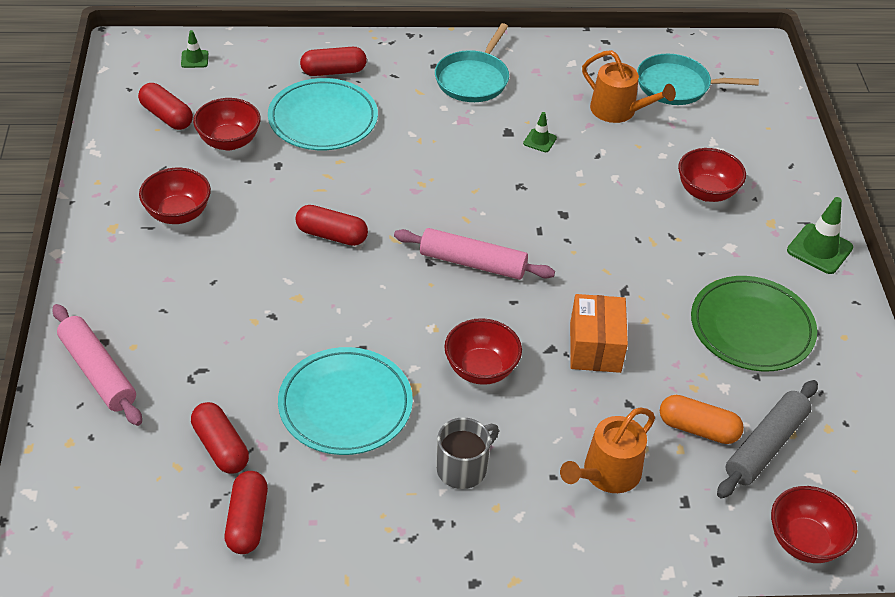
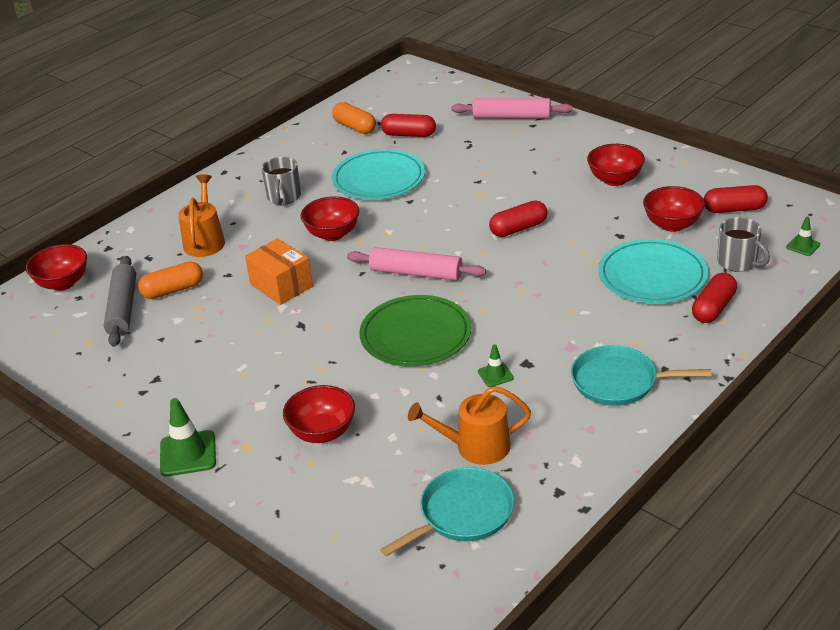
camera: 140 degrees right, 10 degrees down
(247, 521) = (355, 127): red capsule -> orange capsule
(254, 83) = (738, 262): none -> grey mug
(472, 263) = (416, 273): pink rolling pin -> pink rolling pin turned 45 degrees clockwise
(473, 79) = (619, 382): turquoise pan -> turquoise pan turned 60 degrees counterclockwise
(751, 328) = (191, 363): green plate -> green plate (415, 335)

